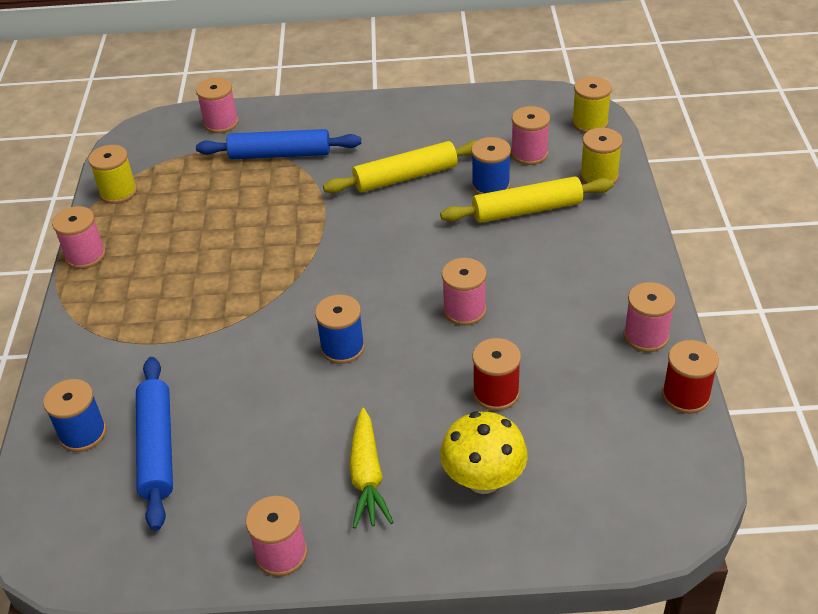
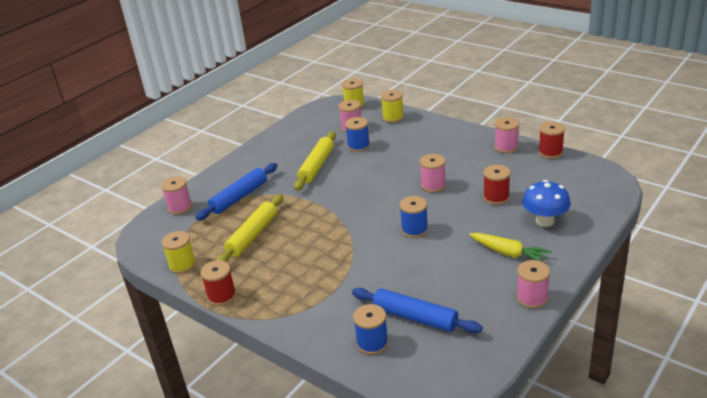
camera: 50 degrees left, 10 degrees down
(85, 256) = (222, 296): pink spool -> red spool
(483, 479) = (545, 221): yellow mushroom -> blue mushroom
(527, 210) = (389, 143): yellow rolling pin -> yellow rolling pin (252, 235)

